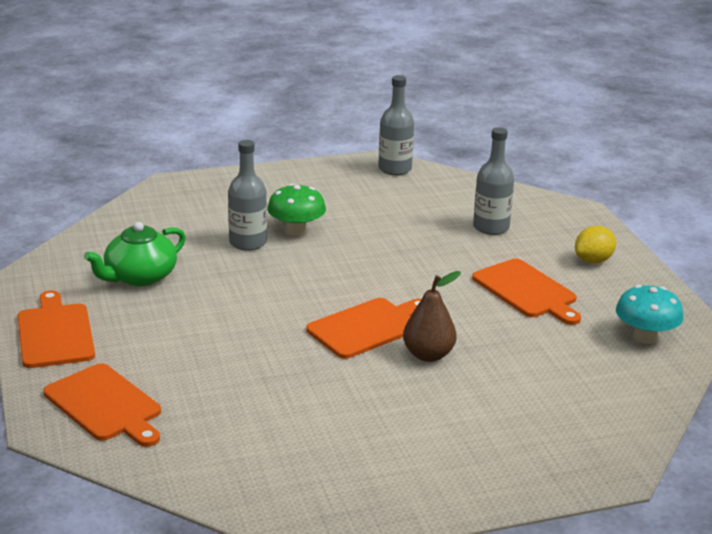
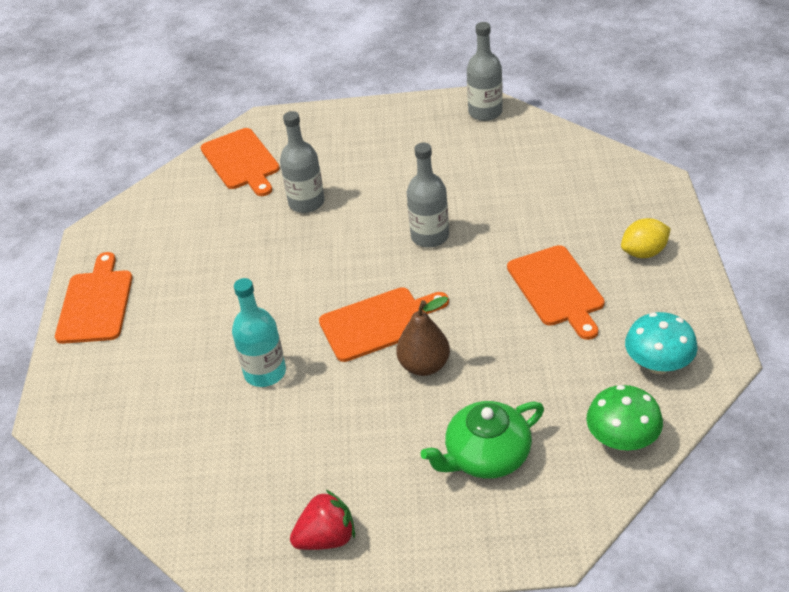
camera: 20 degrees right, 15 degrees up
(105, 405) = (108, 396): orange cutting board -> orange cutting board (241, 161)
(139, 277) = (193, 239): green teapot -> green teapot (486, 456)
(269, 373) = (265, 372): none -> turquoise bottle
(296, 230) = (358, 190): green mushroom -> green mushroom (622, 439)
(395, 491) = (326, 538): none -> red strawberry
(491, 227) = (553, 198): grey bottle -> grey bottle (430, 236)

